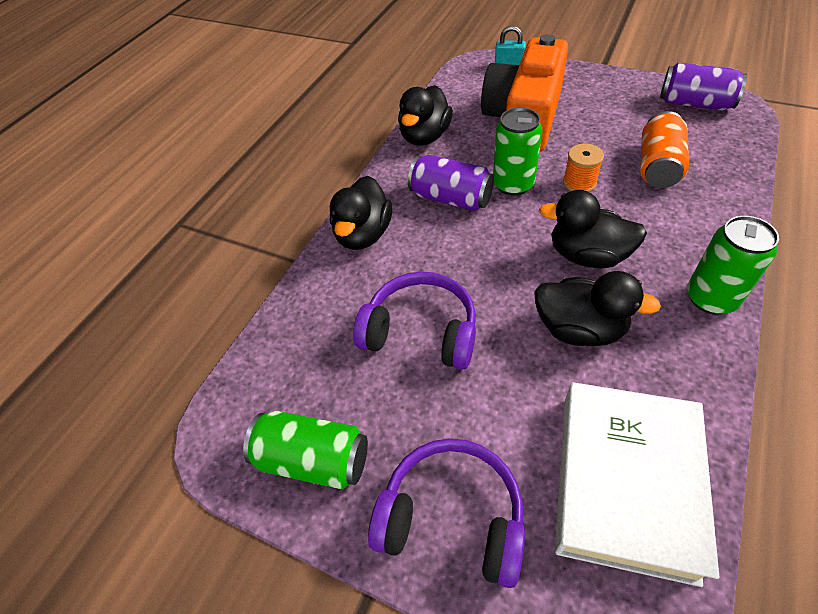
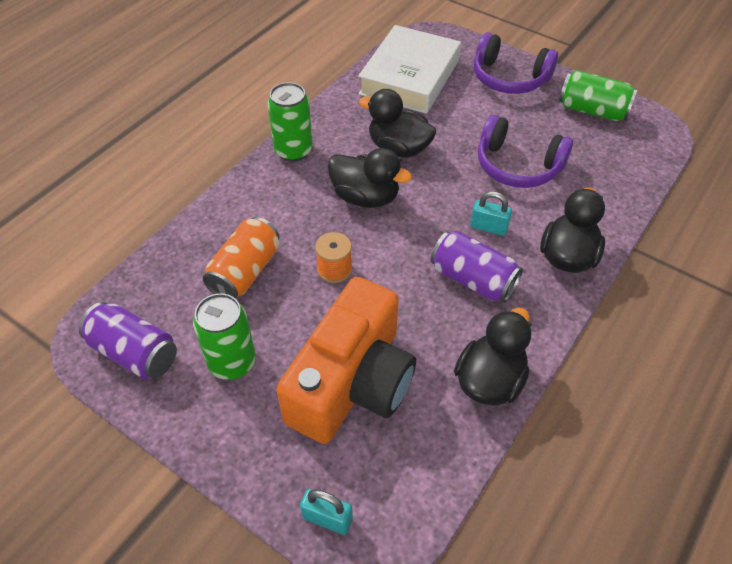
camera: 175 degrees left, 0 degrees up
(444, 248) = (488, 227): none -> turquoise padlock
(513, 184) = (403, 282): green can -> green can (232, 362)

